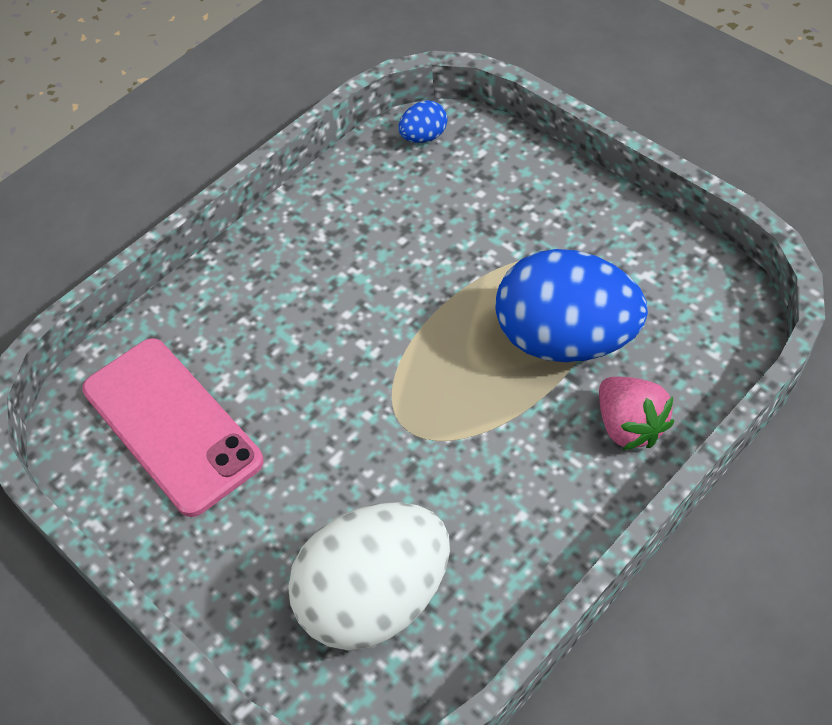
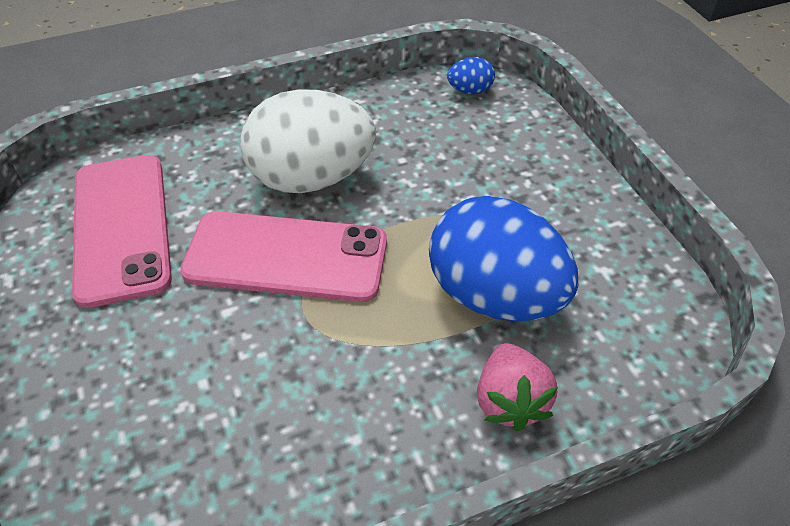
camera: 20 degrees right, 5 degrees down
(355, 384) = (286, 257): none -> pink phone
(375, 598) = (173, 453): white egg -> white egg (311, 178)

